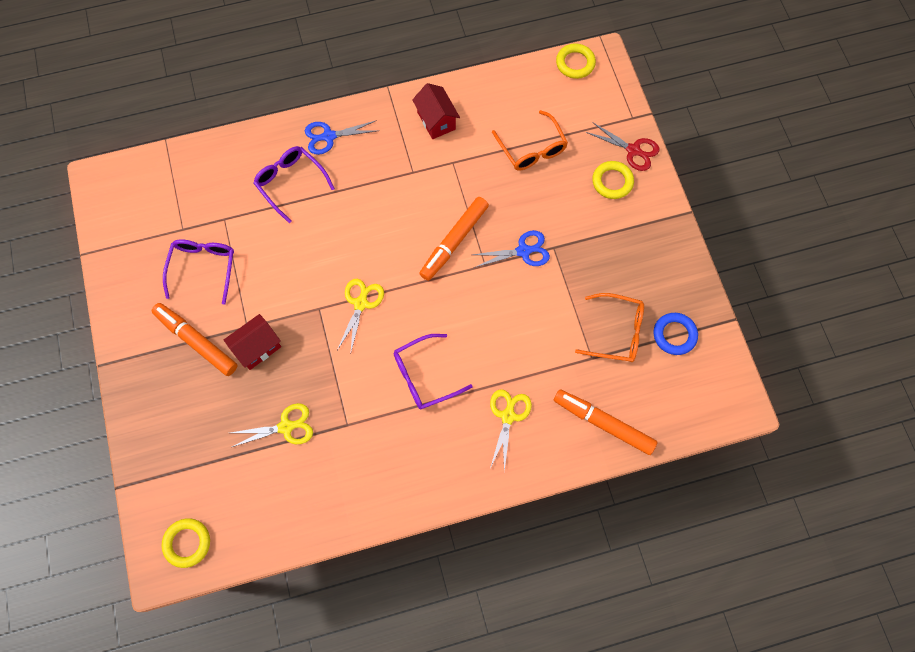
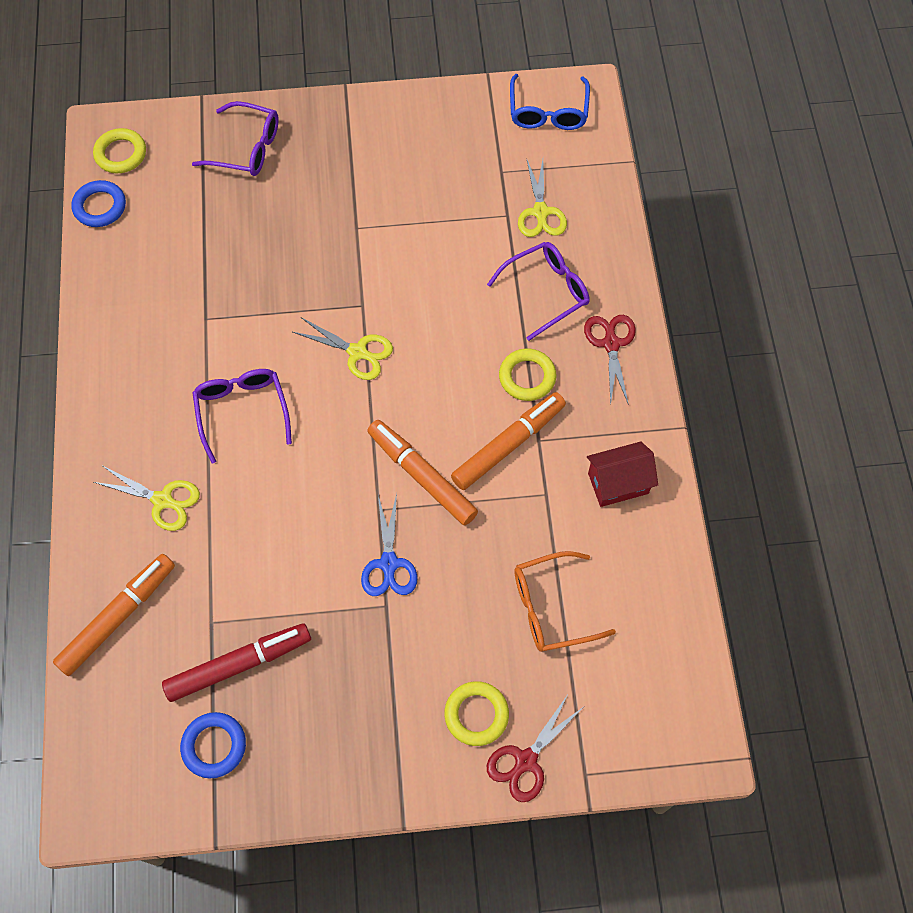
camera: 100 degrees right, 5 degrees down
(120, 203) = (548, 112): none -> blue glasses
(196, 341) = (350, 176): orange marker -> orange marker (508, 445)
(203, 268) = (444, 189): purple glasses -> purple glasses (246, 148)
(246, 545) = (100, 207): none -> blue ring
(257, 348) = (327, 236): red house -> none
(286, 427) = (221, 256): yellow scissors -> yellow scissors (540, 212)
(329, 136) = (611, 344): blue scissors -> red scissors
(575, 63) = (698, 705): yellow ring -> yellow ring (527, 377)
(616, 332) = (239, 665): orange glasses -> red marker

